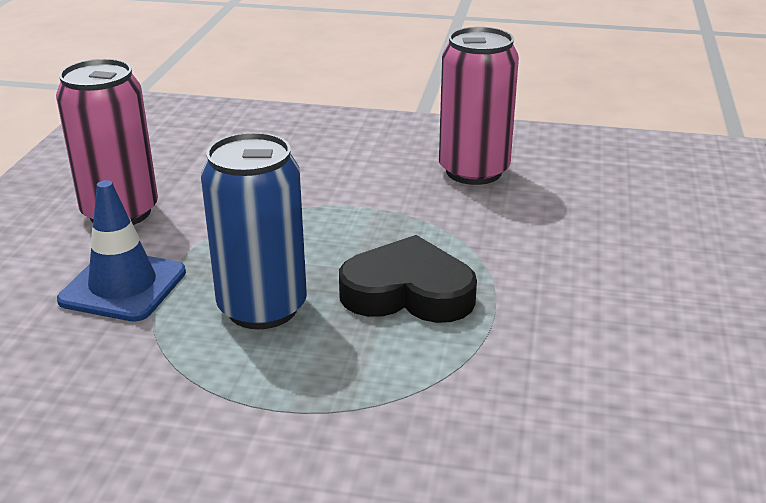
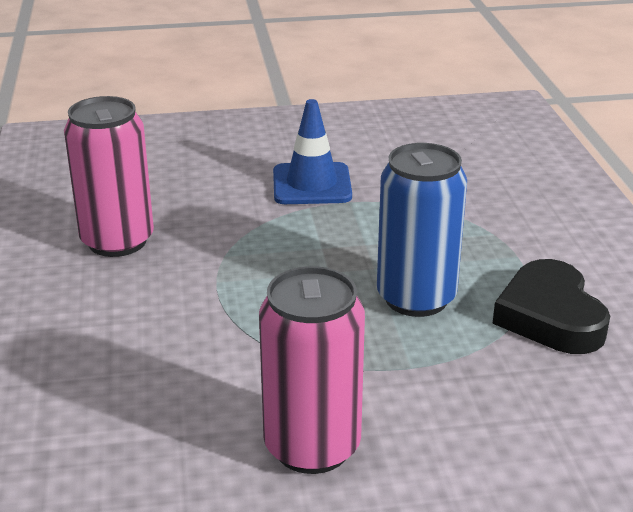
camera: 110 degrees left, 0 degrees up
(123, 286) = (442, 385): blue traffic cone -> blue traffic cone (312, 184)
(408, 292) = (347, 238): black heart -> black heart (550, 316)

